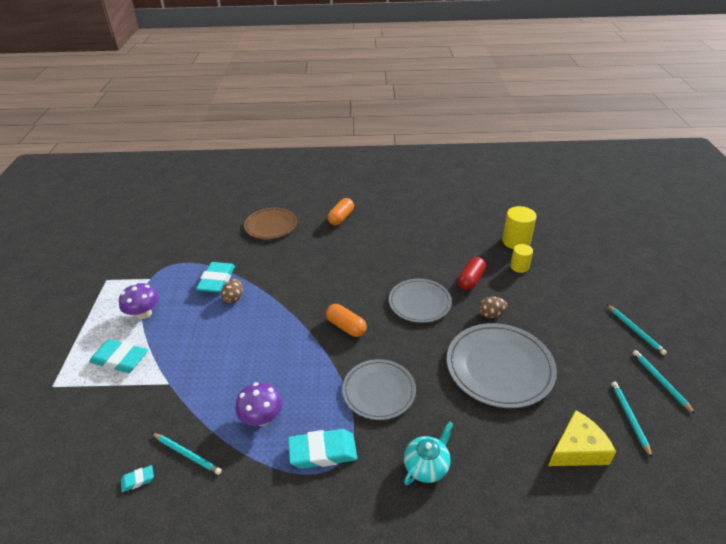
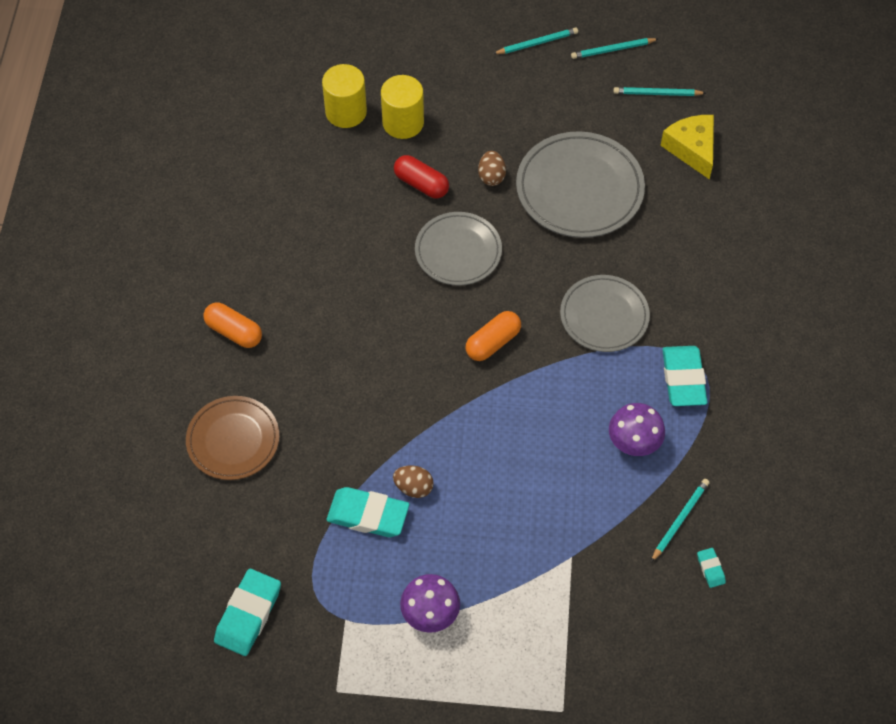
camera: 85 degrees left, 20 degrees up
(120, 359) = (521, 629): turquoise eraser -> turquoise eraser (248, 614)
(427, 466) = (705, 283): turquoise teapot -> none
(519, 267) = (403, 123): yellow cylinder -> yellow cylinder, size x1.59

